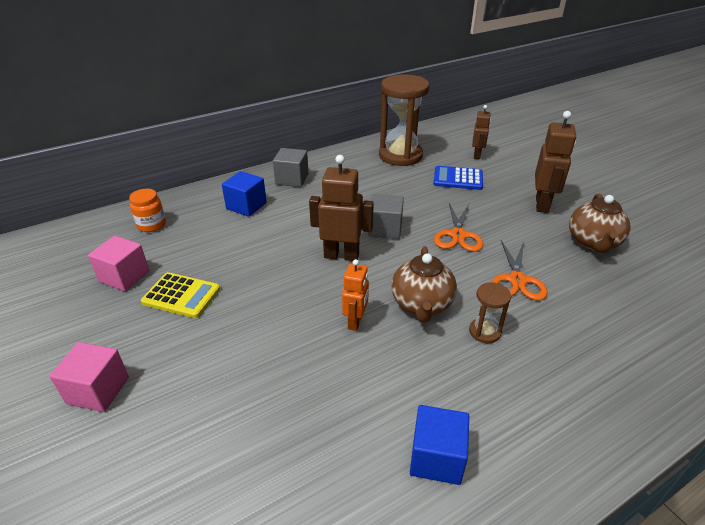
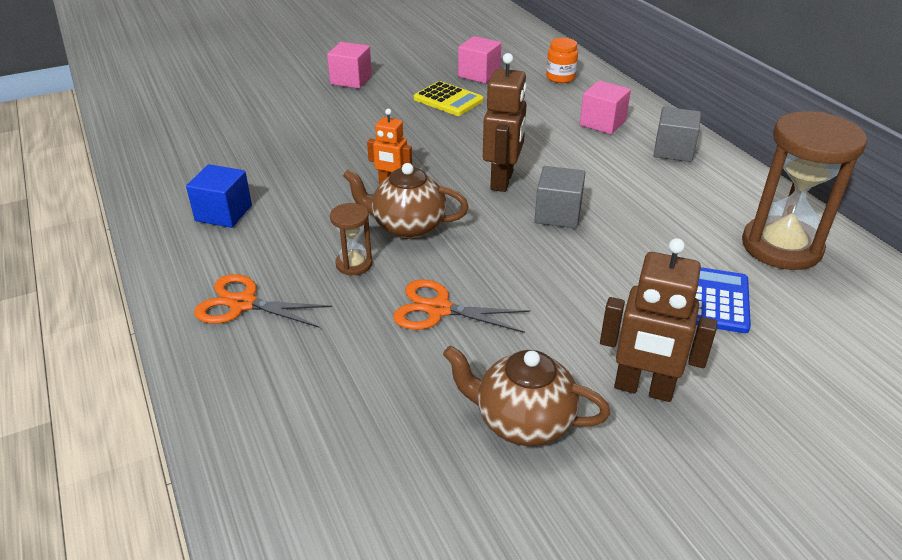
camera: 95 degrees right, 0 degrees up
(181, 295) = (448, 100): yellow calculator -> yellow calculator turned 75 degrees counterclockwise
(246, 206) = (602, 123): blue cube -> pink cube
(458, 235) = (544, 274): orange scissors -> orange scissors (243, 303)
(477, 155) = (821, 341): brown robot -> none

